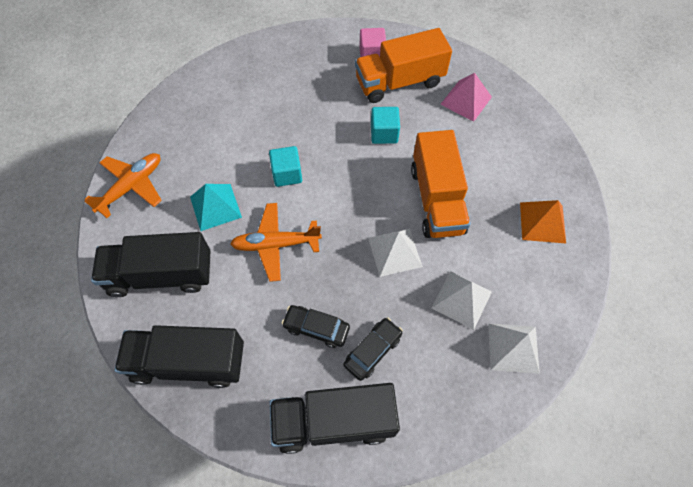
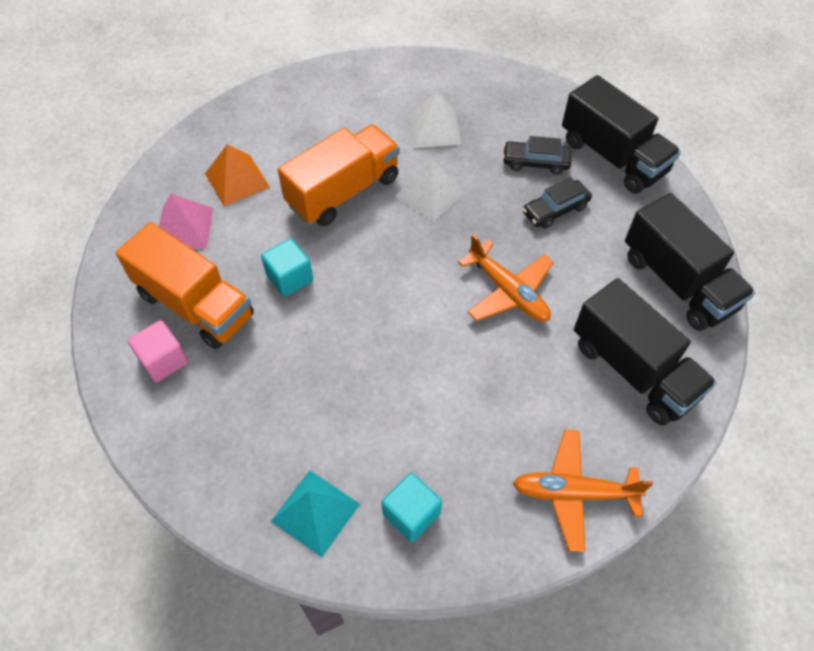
camera: 125 degrees left, 5 degrees down
(215, 207) = (517, 378): turquoise pyramid -> turquoise pyramid (315, 512)
(287, 174) = (418, 337): turquoise cube -> turquoise cube (411, 514)
(316, 328) = (555, 210): black car -> black car turned 75 degrees clockwise
(513, 348) = (447, 82): white pyramid -> none
(542, 222) = (307, 109): orange pyramid -> orange pyramid (237, 180)

